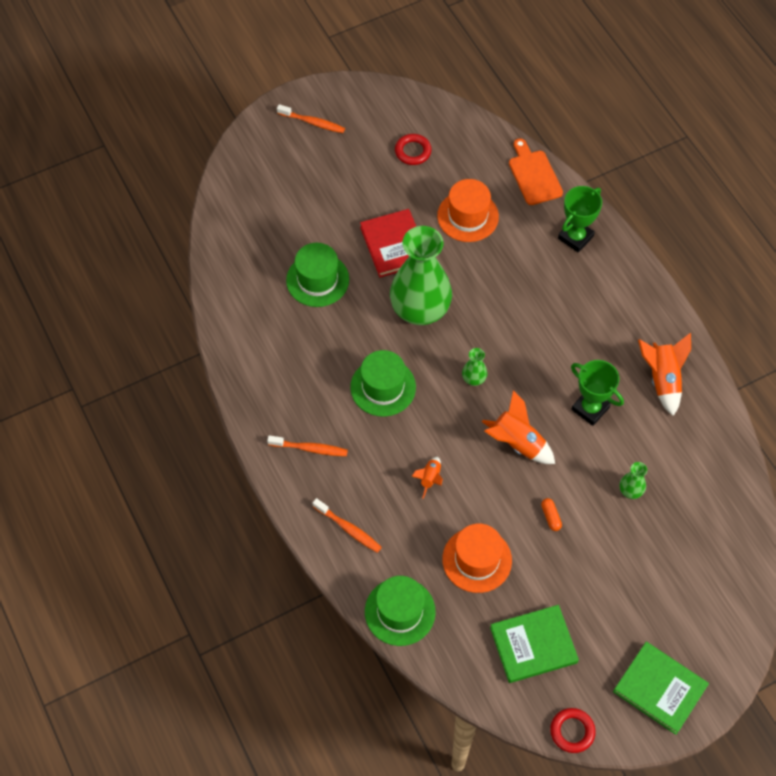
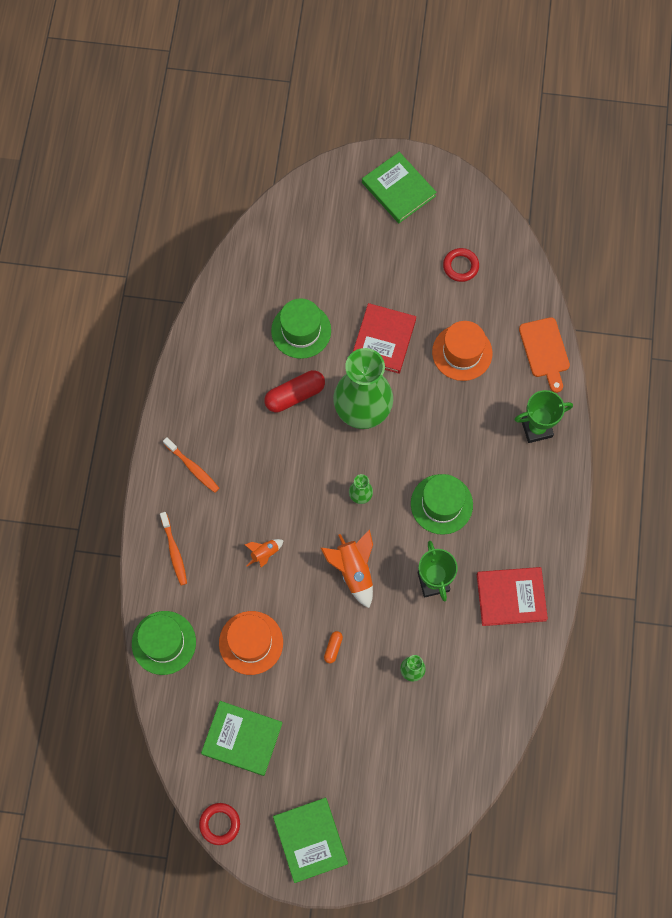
camera: 35 degrees right, 10 degrees up
(313, 122) = (398, 189): orange toothbrush -> green book
(353, 334) = (295, 395): none -> red capsule
(383, 387) = (285, 454): green hat -> green hat (441, 504)
(534, 175) = (545, 351): orange cutting board -> orange cutting board turned 150 degrees clockwise
(662, 379) = (511, 597): orange rocket -> red book

